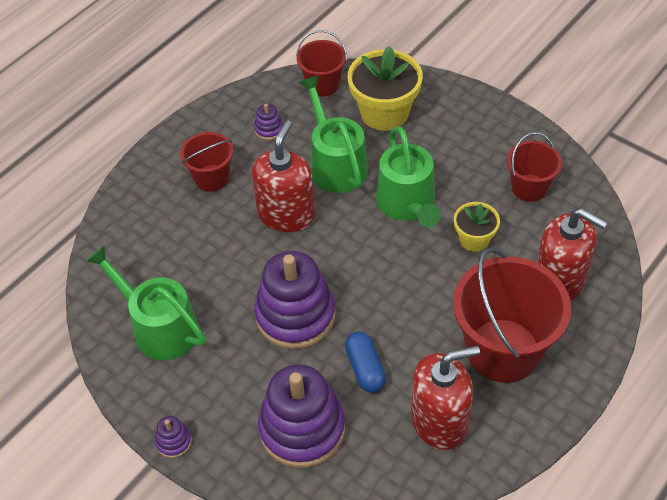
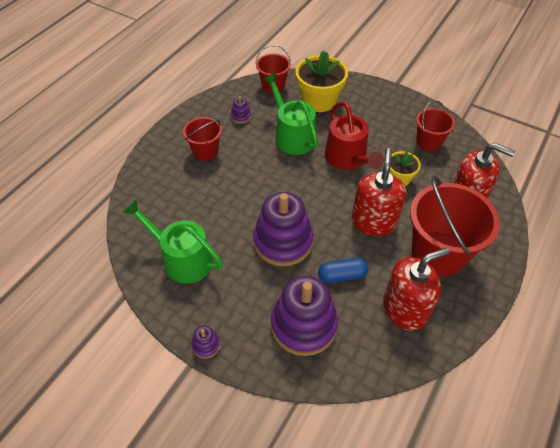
camera: 10 degrees left, 0 degrees up
(286, 214) = (263, 172): red soap dispenser -> red soap dispenser (374, 222)
(365, 368) = (342, 275): blue capsule -> blue capsule turned 75 degrees counterclockwise
(407, 204) = (348, 158): green watering can -> red watering can

